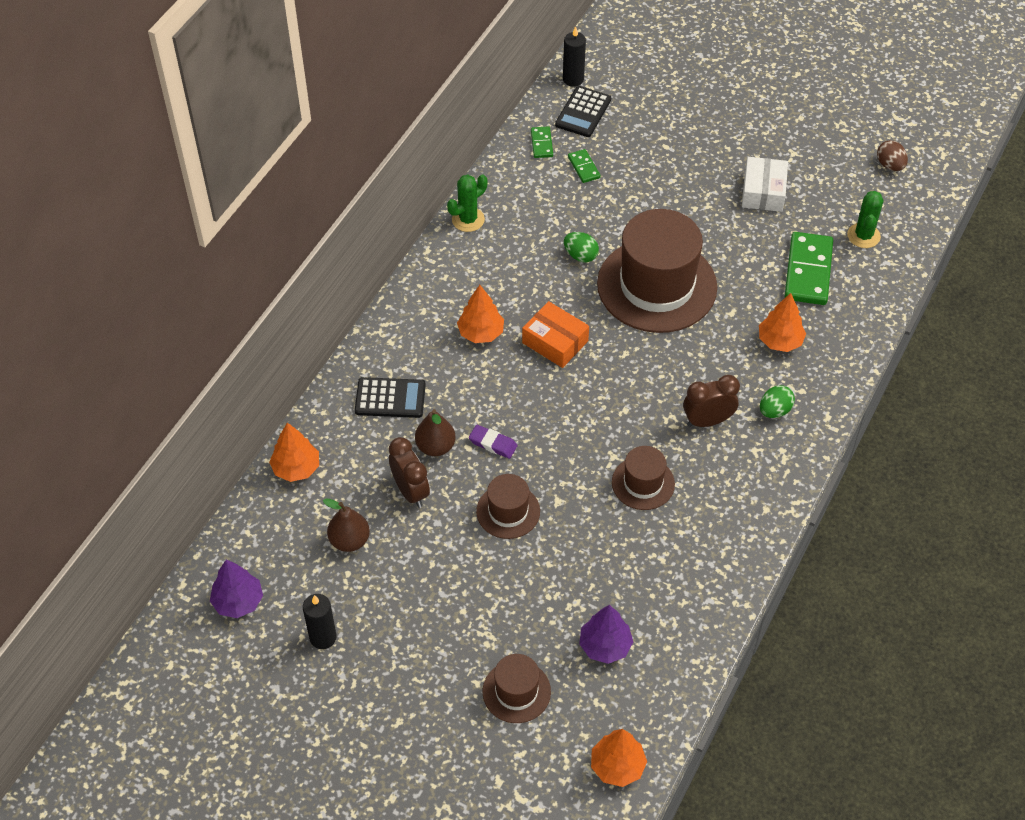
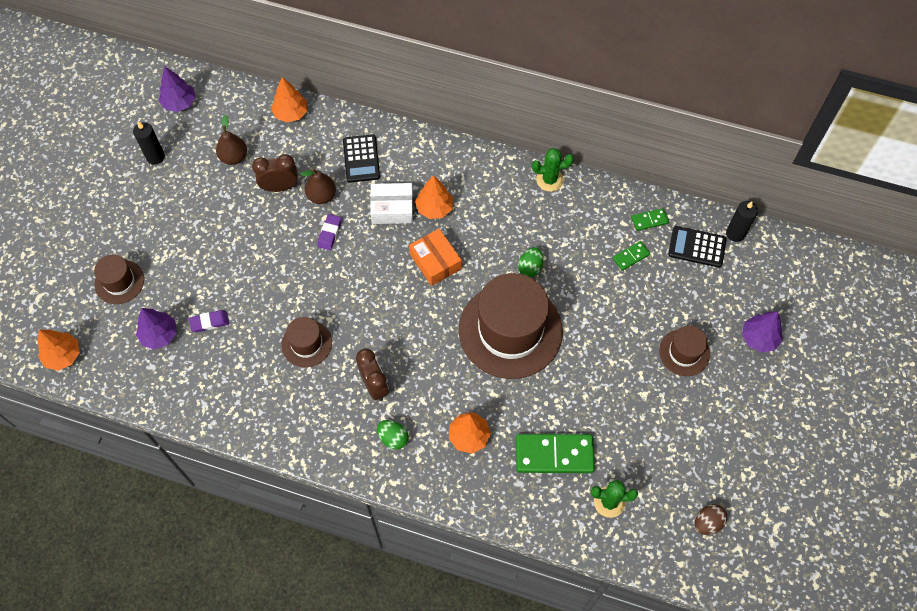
camera: 80 degrees right, 10 degrees up
(410, 491) = (280, 187): brown clock -> brown clock turned 150 degrees counterclockwise
(468, 220) = (549, 180): green cactus -> green cactus turned 45 degrees counterclockwise
(508, 511) = (269, 253): brown hat -> brown hat (684, 352)
(555, 342) = (435, 261): orange box -> orange box turned 60 degrees counterclockwise
(596, 586) = (209, 322): none -> purple eraser
(698, 87) = (759, 338): none -> purple tree
(763, 192) = (641, 408): white box -> white box (392, 208)

